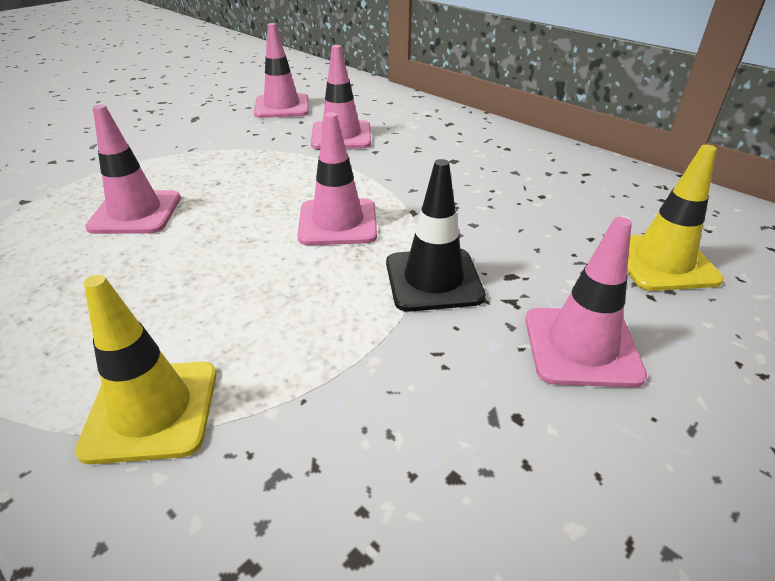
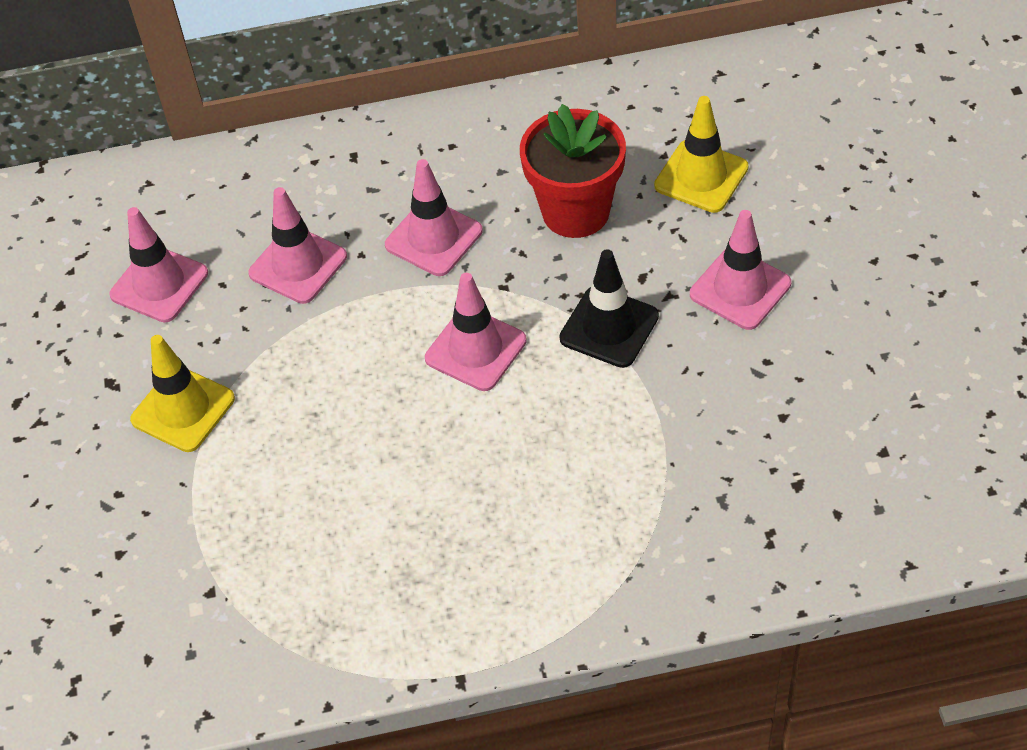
camera: 50 degrees left, 15 degrees up
(135, 213) = (324, 499): pink traffic cone -> pink traffic cone (433, 238)
(152, 410) = (620, 549): yellow traffic cone -> yellow traffic cone (183, 409)
(527, 214) = (575, 211): none -> red flower pot

